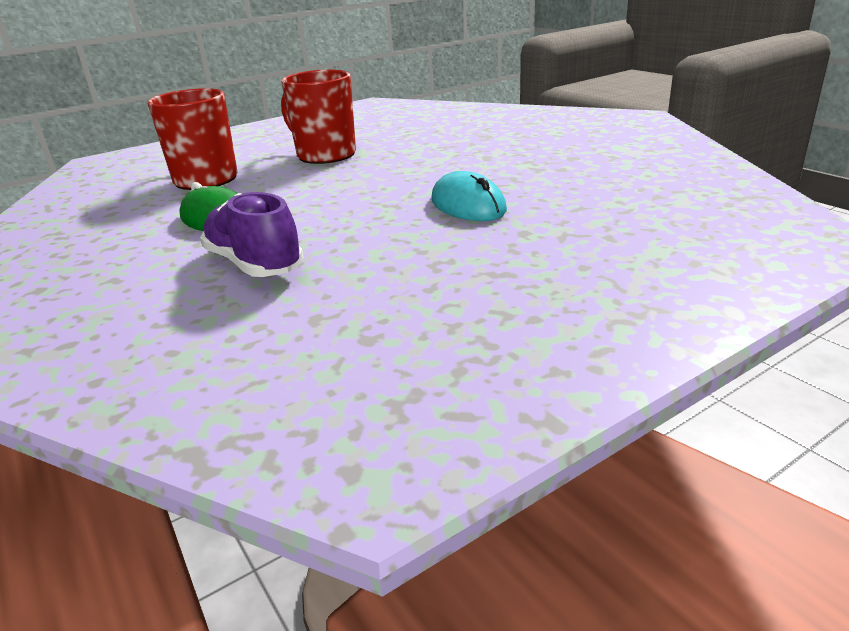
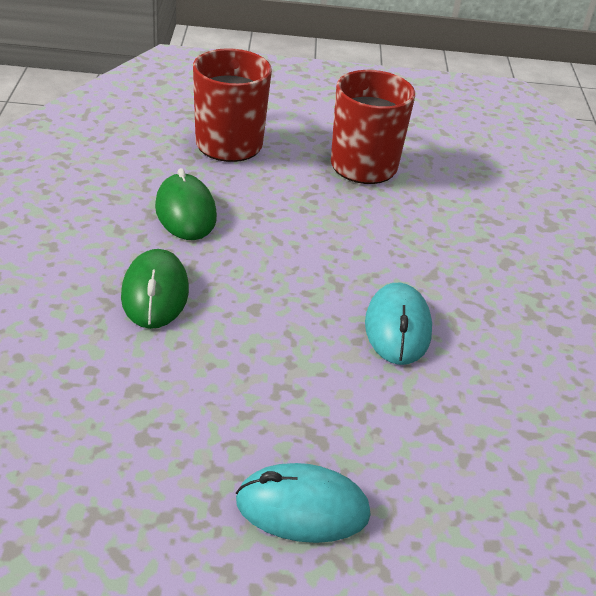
camera: 30 degrees right, 10 degrees up
(254, 264) = (155, 293): purple shoe -> green mouse
(553, 309) = (302, 508): none -> turquoise mouse

